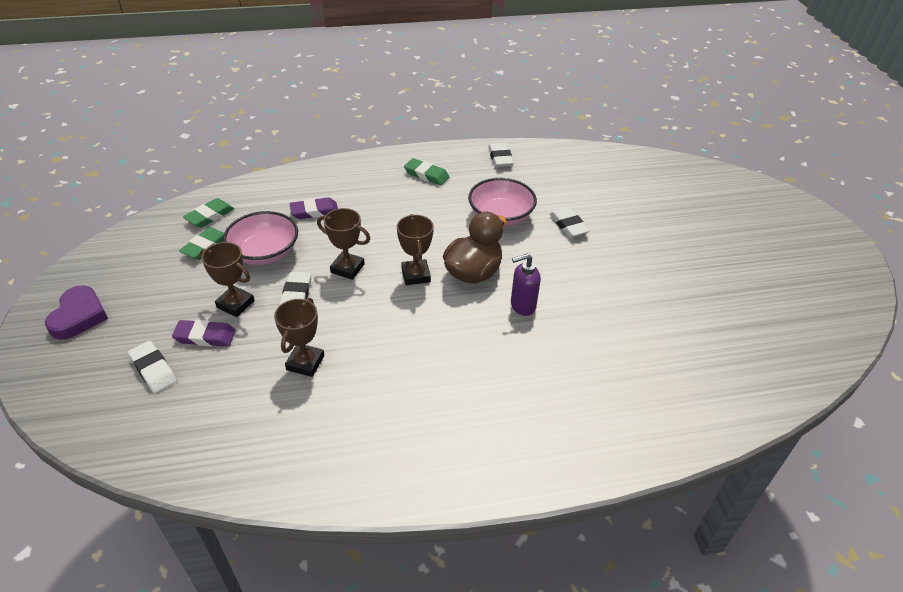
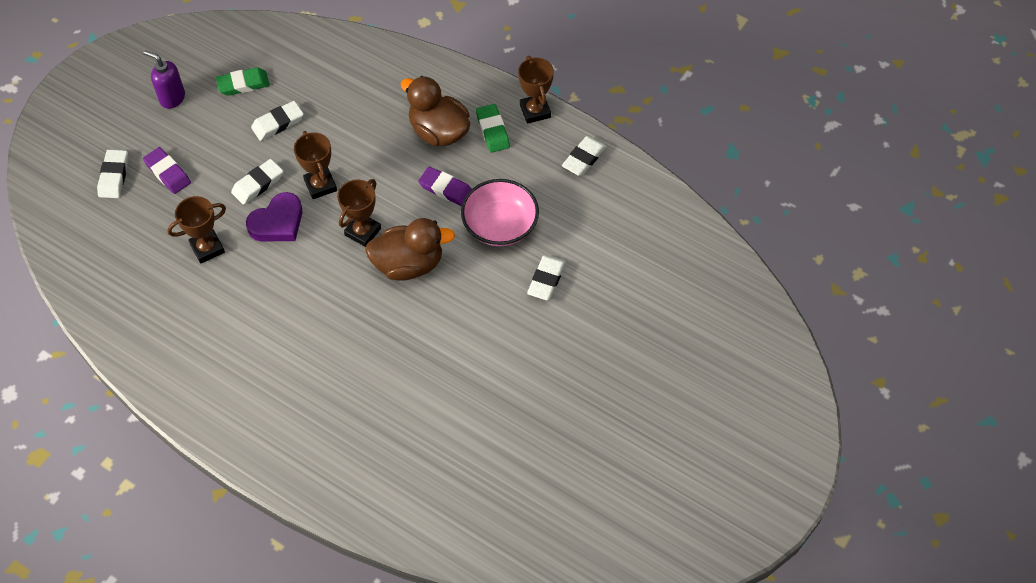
camera: 45 degrees right, 15 degrees up
(79, 316) = (109, 91): purple heart -> purple heart (277, 222)
(210, 216) = (275, 52): green eraser -> none
(235, 304) = (212, 158): brown trophy -> brown trophy (535, 111)
(265, 253) = (278, 123): pink bowl -> white eraser
(314, 211) = (356, 105): purple eraser -> purple eraser (446, 189)
(392, 194) = (438, 131): none -> brown duck
(522, 306) = (408, 325): purple soap dispenser -> purple soap dispenser (172, 98)

